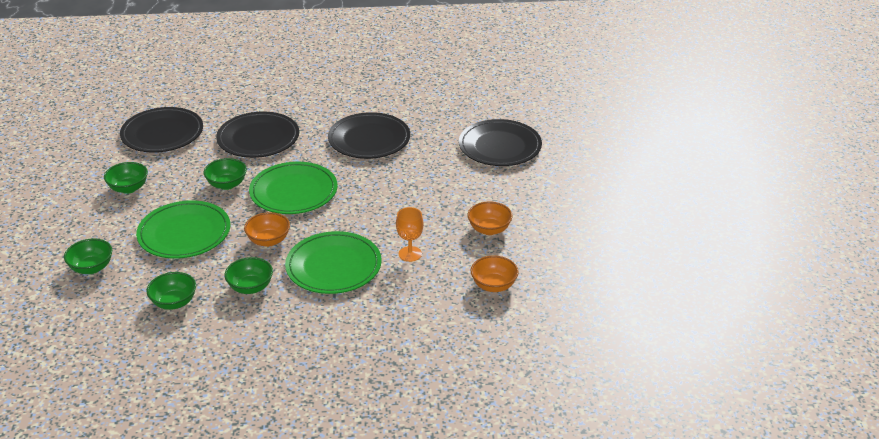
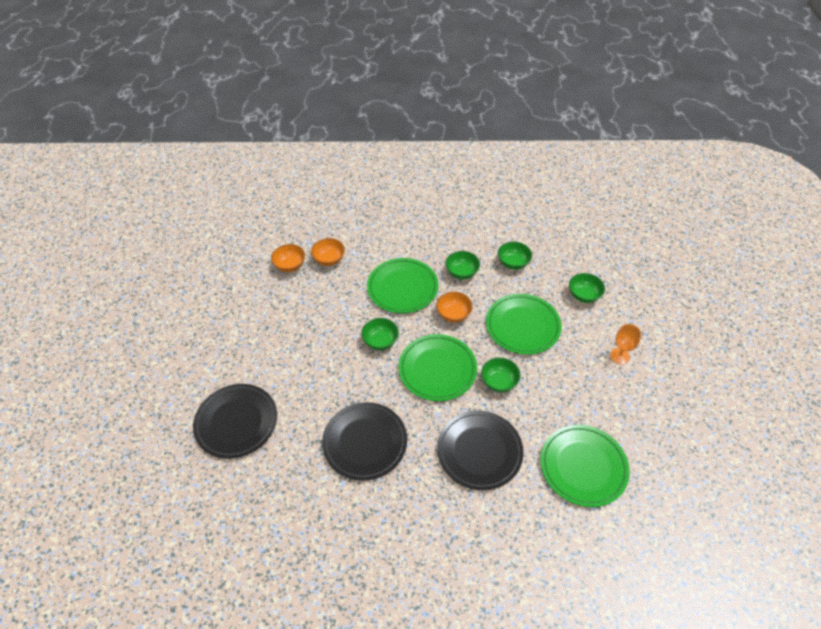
camera: 175 degrees left, 15 degrees up
(128, 188) = (588, 382): green bowl -> green bowl (380, 341)
(162, 133) = (583, 466): black plate -> green plate
(410, 254) = (344, 296): orange goblet -> orange goblet (619, 356)
(489, 229) = (278, 317): orange bowl -> orange bowl (329, 259)

